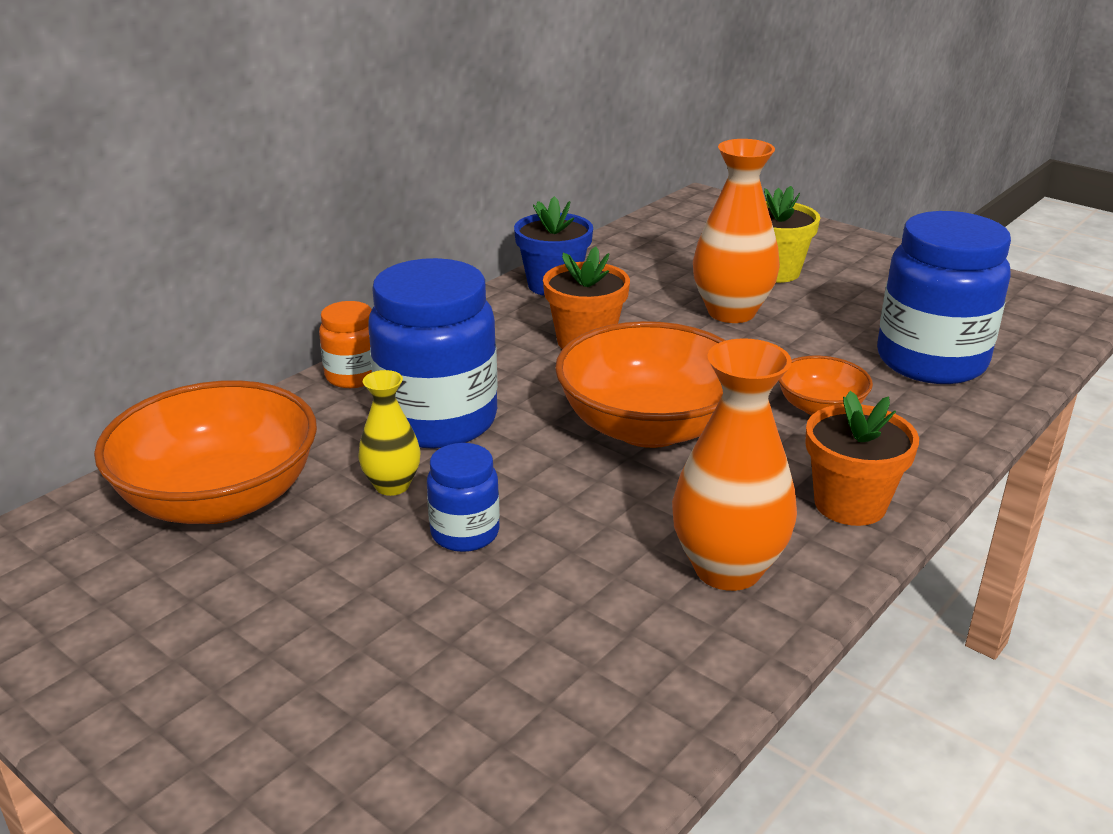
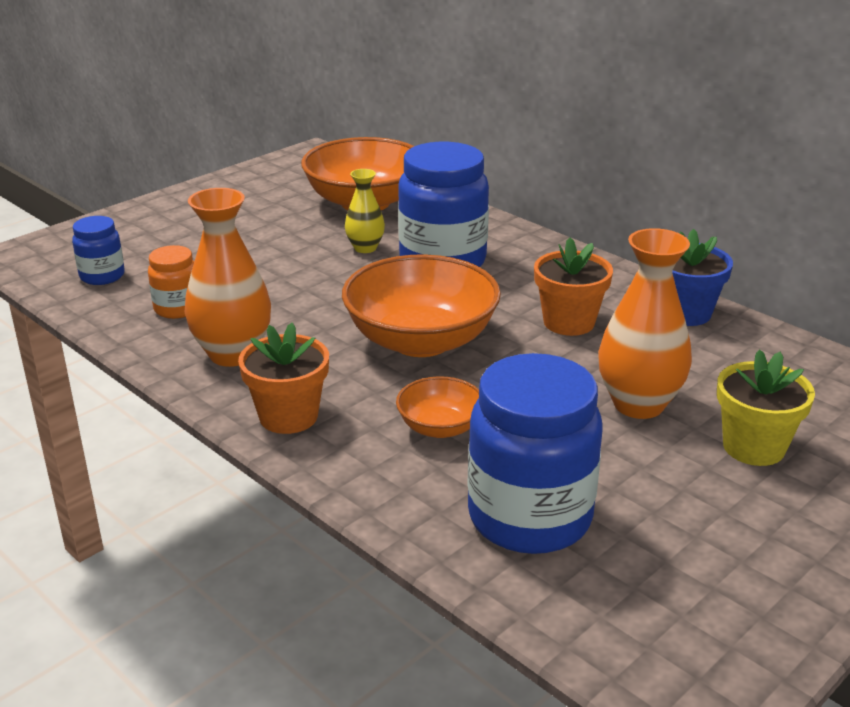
camera: 95 degrees right, 0 degrees up
(353, 376) = (509, 233): orange jar -> orange jar (177, 309)
(465, 533) = (306, 269): blue jar -> blue jar (102, 276)

